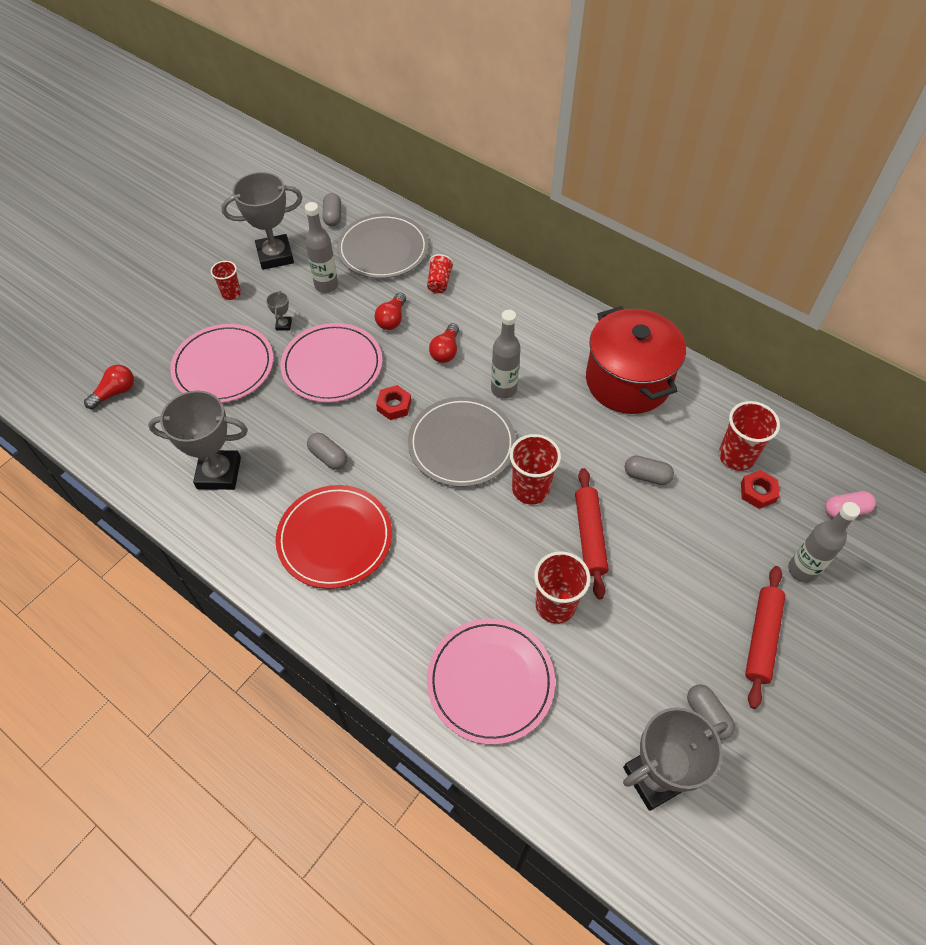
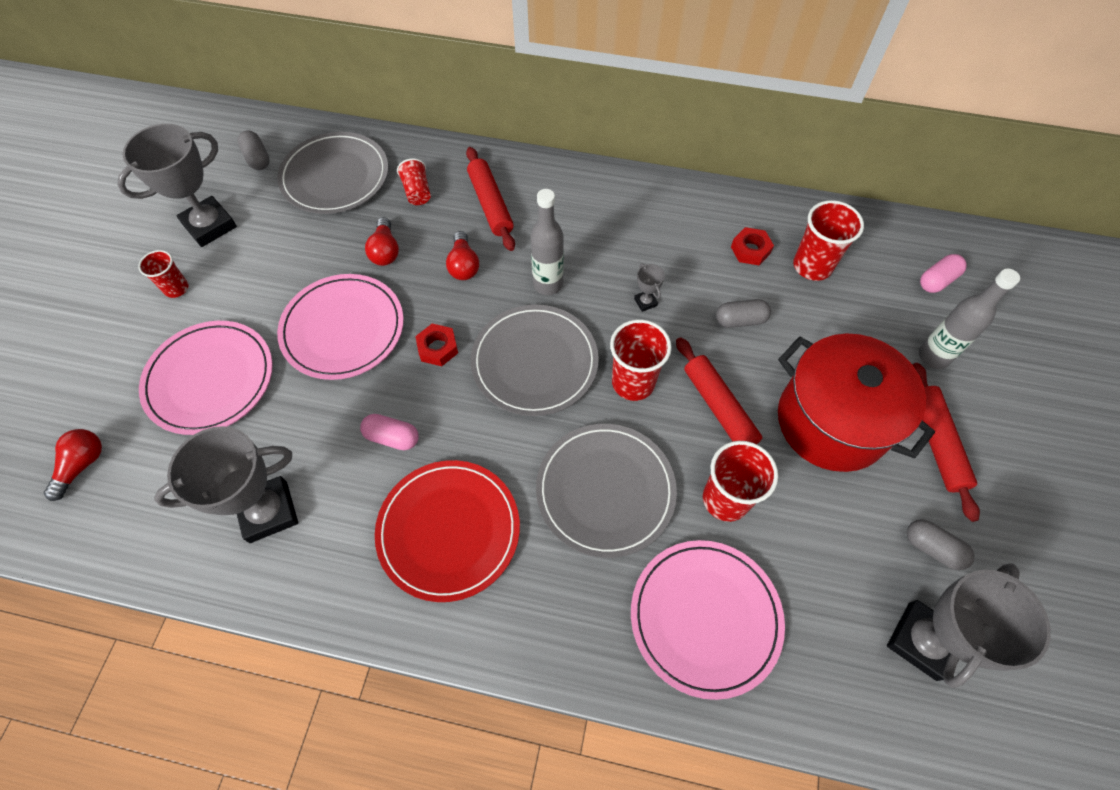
camera: 25 degrees left, 5 degrees up
(283, 325) = (260, 303): grey trophy -> grey trophy (645, 302)
(326, 285) = (289, 239): grey bottle -> none
(328, 457) = (392, 437): grey capsule -> pink capsule
(464, 559) = (605, 490): none -> grey plate
(491, 311) = (490, 204): none -> red rolling pin
(628, 381) = (669, 228): red pot -> red pot (831, 422)
(758, 492) = (851, 294): red nut -> red nut (750, 250)

